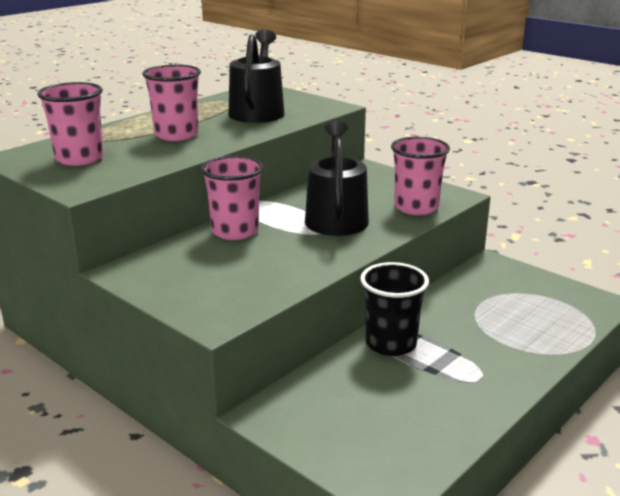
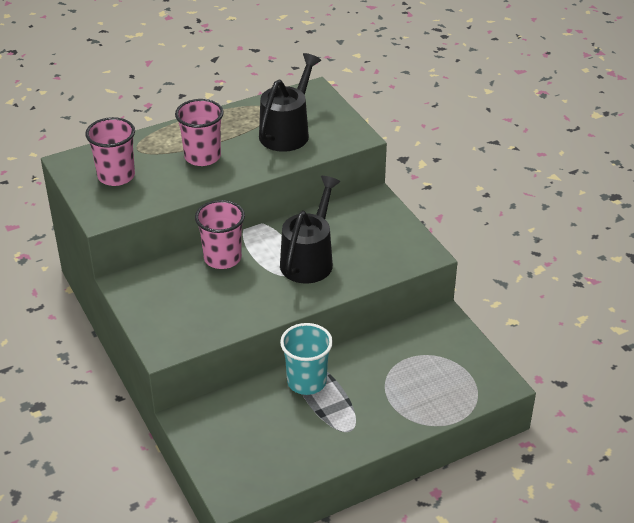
camera: 20 degrees right, 15 degrees up
(391, 344) = (306, 382): black cup -> turquoise cup
(416, 207) = (381, 263): pink cup -> none

